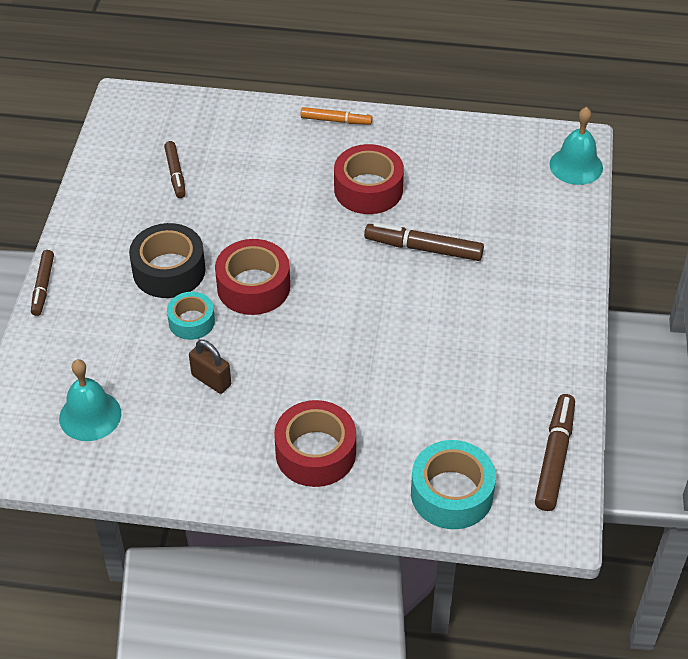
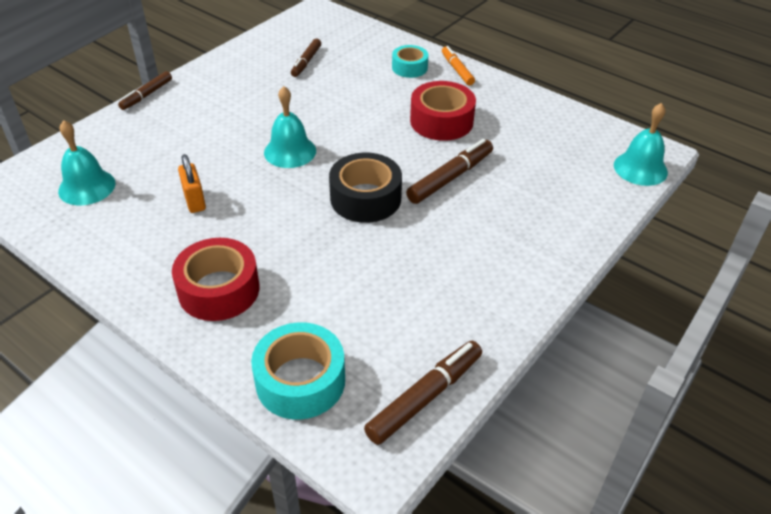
camera: 30 degrees right, 5 degrees down
(169, 270) = (240, 117): black tape -> black tape (365, 198)
(191, 321) = (221, 156): turquoise tape -> turquoise tape (409, 67)
(211, 380) = (194, 201): brown padlock -> orange padlock
(253, 286) = (290, 151): red tape -> turquoise bell
(336, 120) = (457, 70): orange marker -> orange marker turned 150 degrees counterclockwise
(423, 248) = (450, 177): brown marker -> brown marker turned 90 degrees clockwise

